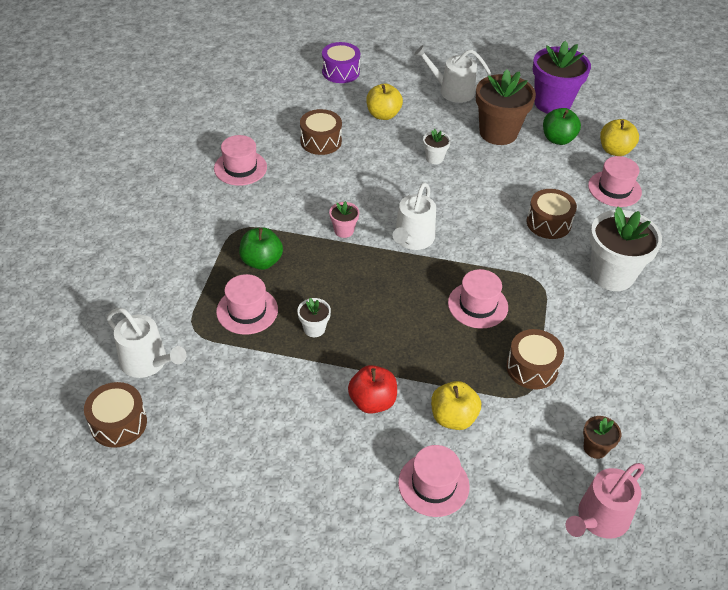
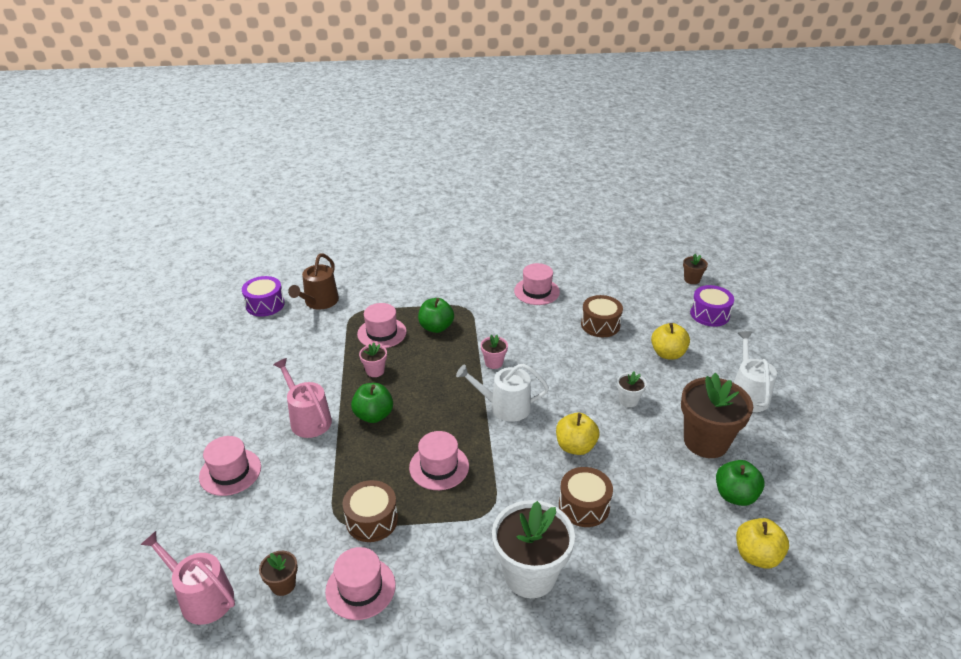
camera: 75 degrees right, 10 degrees down
(118, 423) = (265, 305): brown drum -> purple drum
(147, 362) = (319, 302): white watering can -> brown watering can
(283, 62) = (692, 279): none -> brown flower pot
(314, 329) = (375, 371): white flower pot -> pink flower pot
(372, 401) = (308, 419): red apple -> pink watering can
(387, 342) = (373, 415): none -> green apple
(453, 417) = (301, 472): yellow apple -> yellow apple (575, 446)
(552, 103) = (800, 481): purple flower pot -> none
(614, 189) = (681, 562): pink hat -> pink hat (360, 588)

